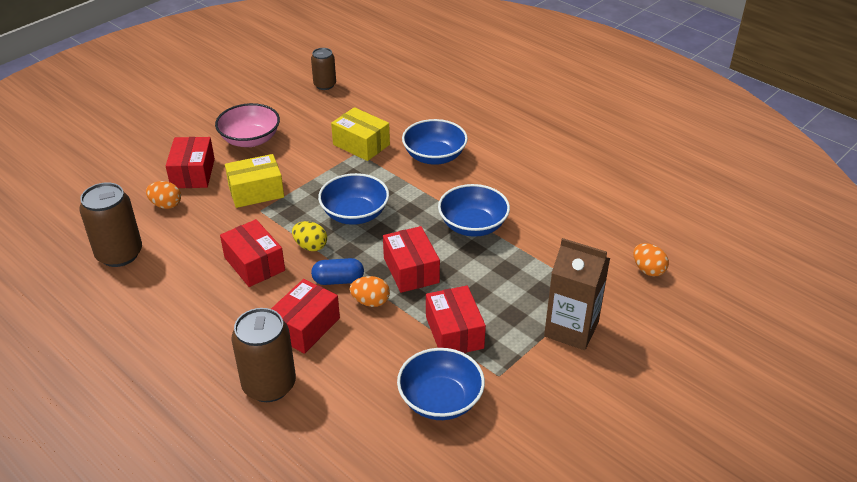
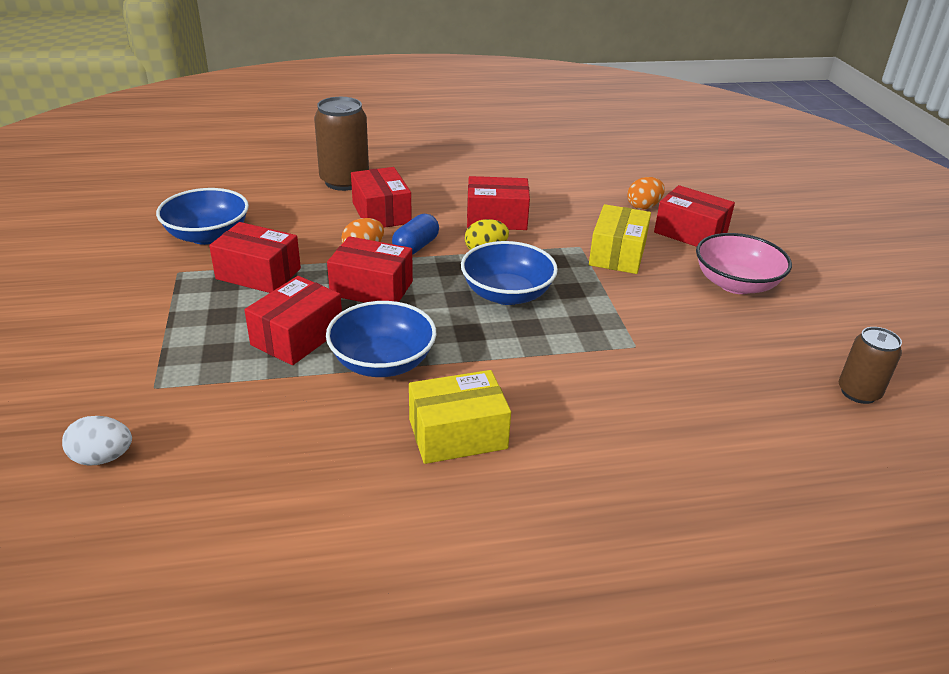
camera: 125 degrees right, 5 degrees down
(119, 254) = (587, 172): brown can -> none
(361, 144) = (652, 356): yellow box -> yellow box (457, 434)
(434, 156) = (562, 405): blue bowl -> none
(492, 269) = (297, 337): none -> red box
(571, 329) = (144, 339): brown carton -> none
(648, 270) = (103, 458): orange egg -> white egg

